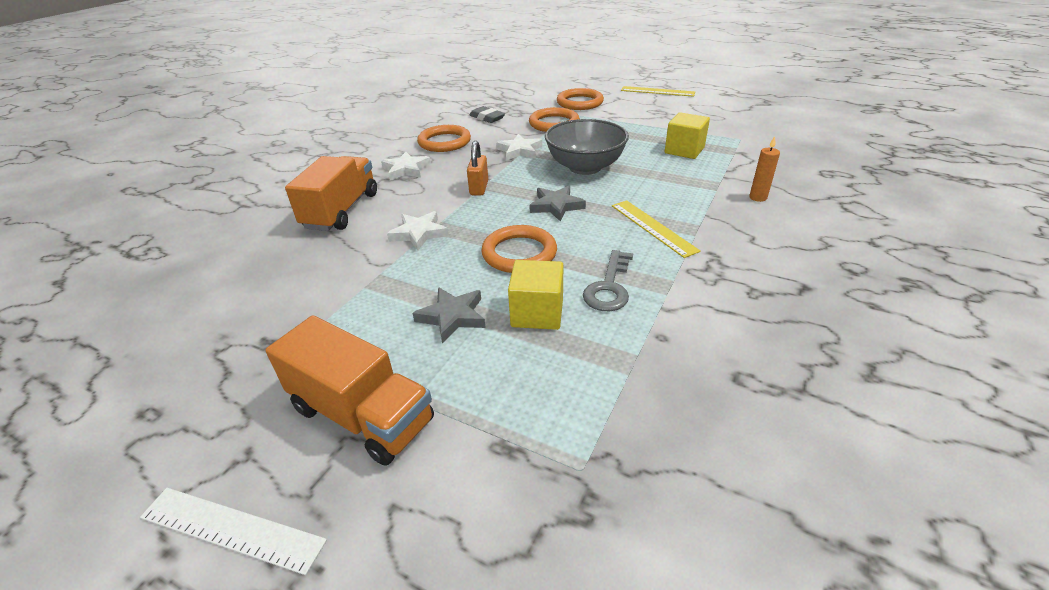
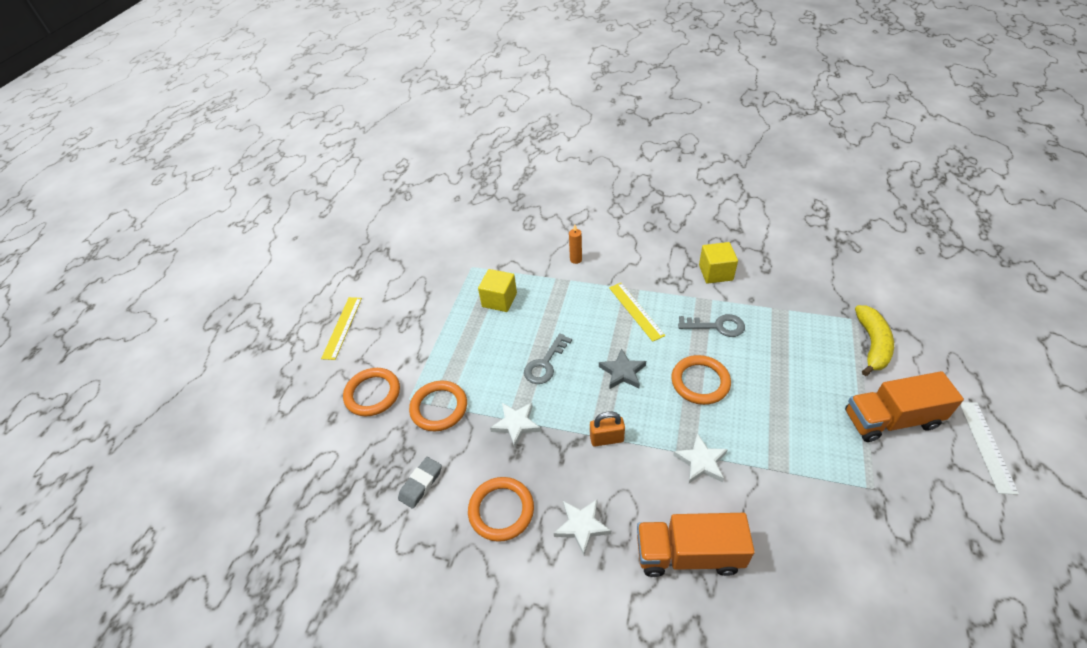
camera: 100 degrees left, 10 degrees up
(362, 415) = (891, 419): orange truck -> orange truck turned 120 degrees counterclockwise
(452, 317) = (789, 402): grey star -> none
(513, 463) = (872, 344): none -> yellow banana
(537, 313) = (761, 357): yellow cube -> yellow cube (715, 272)
(585, 167) = (545, 364): grey bowl -> grey key
(653, 227) = (636, 311): yellow ruler -> yellow ruler turned 75 degrees counterclockwise

